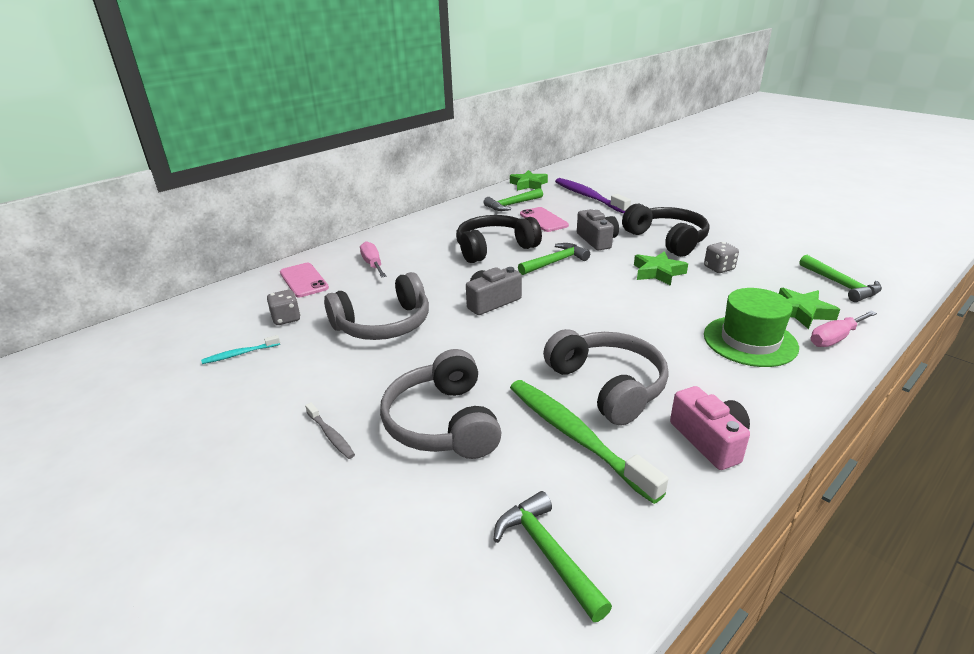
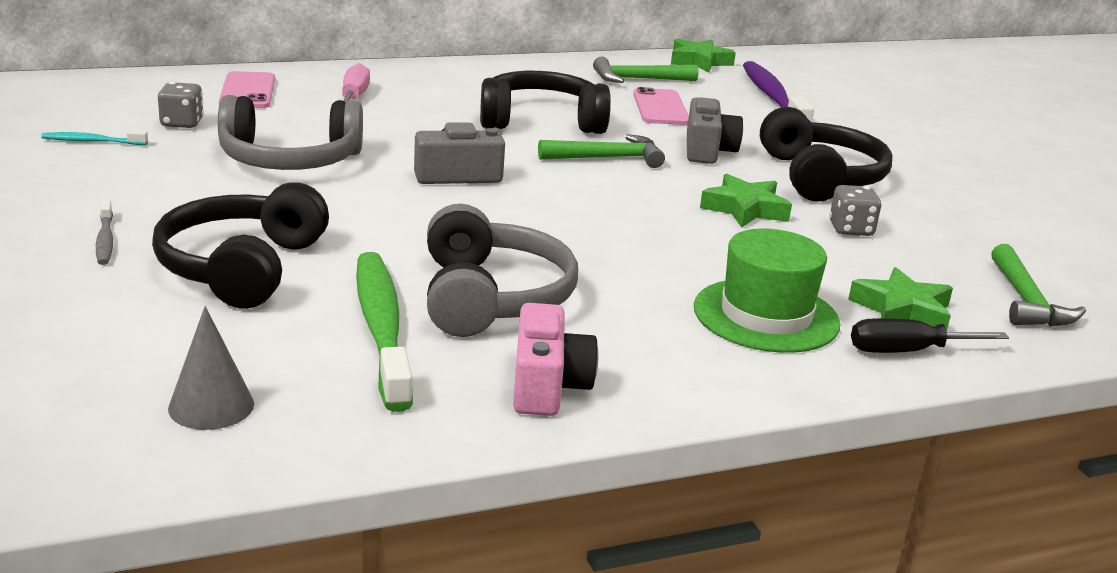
camera: 20 degrees right, 5 degrees down
(442, 422) = (241, 268): grey headphones -> black headphones
(547, 553) = (211, 406): green hammer -> grey cone
(835, 338) = (907, 351): pink screwdriver -> black screwdriver

